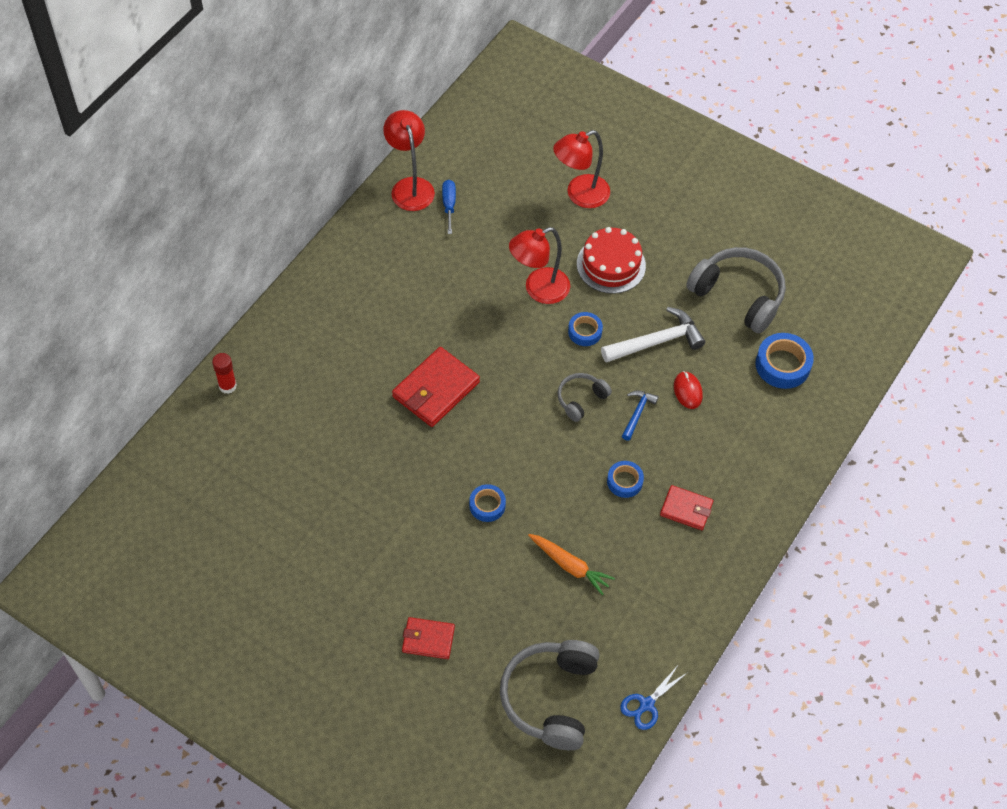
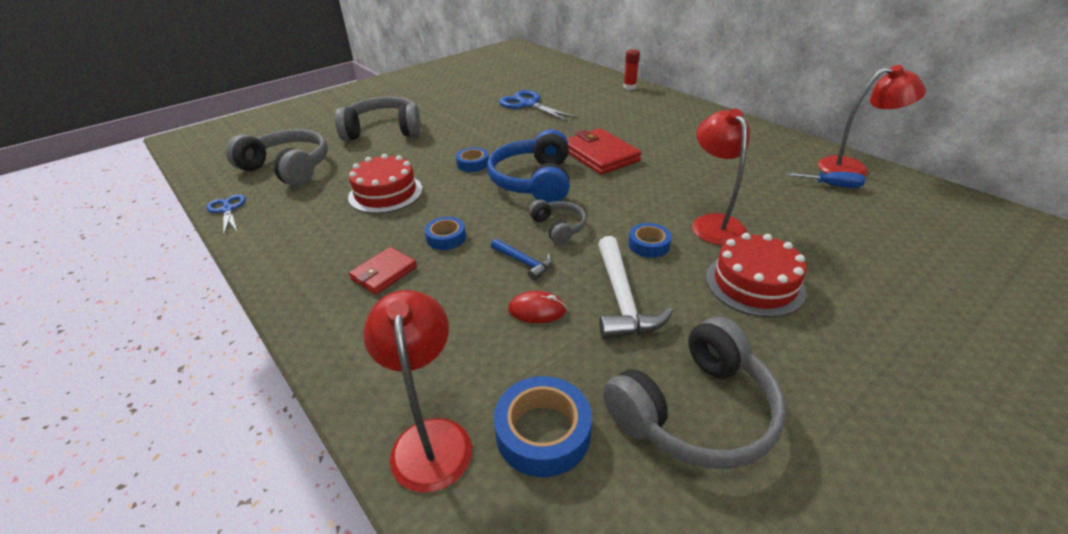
camera: 110 degrees right, 20 degrees down
(310, 493) = (528, 104): none -> blue scissors
(428, 639) = (384, 130): red wallet -> grey headphones
(508, 438) = (534, 181): none -> blue headphones
(570, 566) = (385, 193): orange carrot -> red cake
(580, 195) = (879, 279): red lamp -> red lamp (430, 438)

